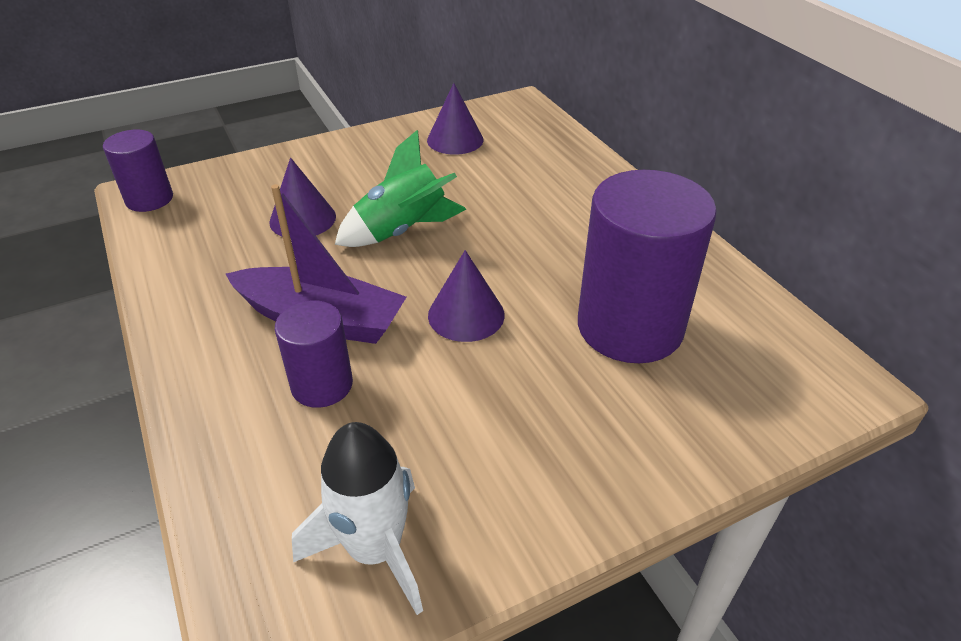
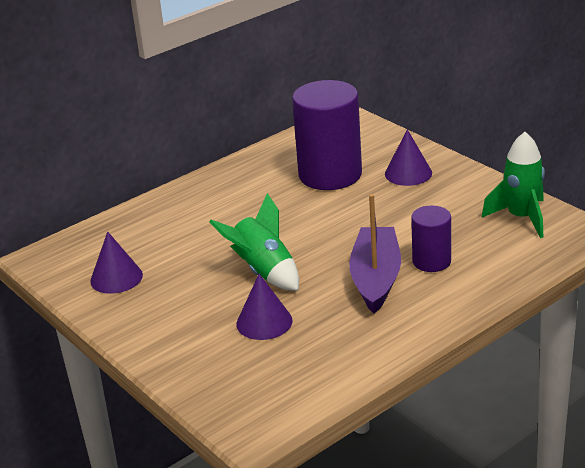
camera: 100 degrees left, 10 degrees down
(149, 199) = (263, 420): purple cylinder -> none
(375, 549) = (521, 218): white rocket -> green rocket
(466, 315) = (345, 227): purple cone -> purple cone (408, 173)

